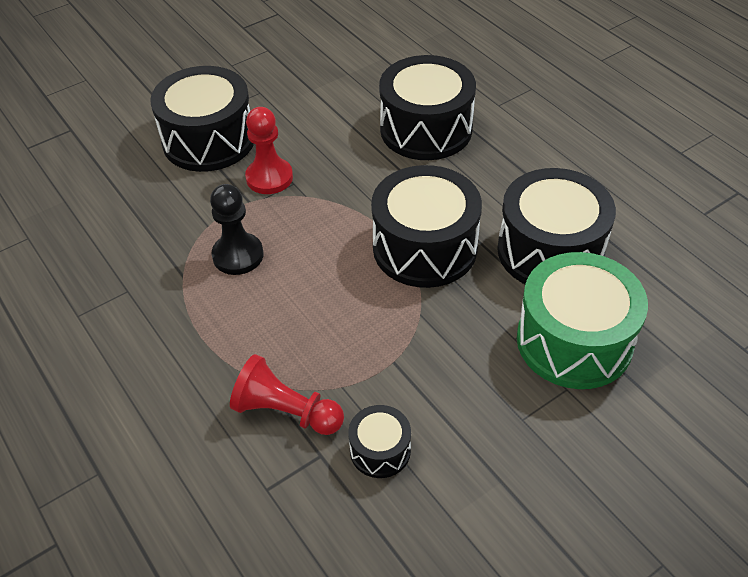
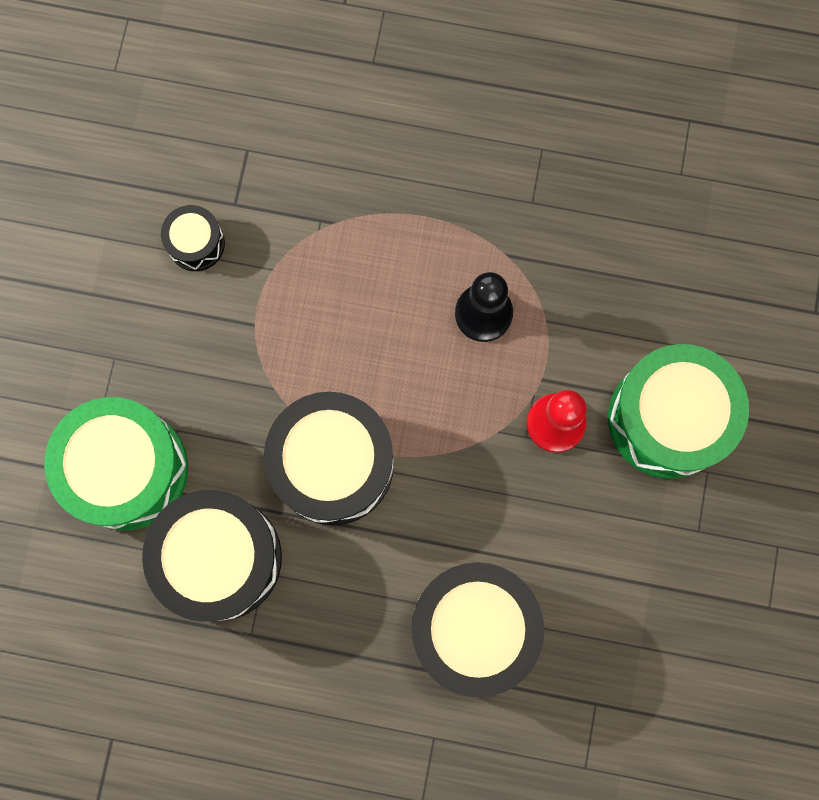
camera: 135 degrees right, 30 degrees up
(209, 140) = (668, 418): black drum -> green drum
(286, 411) = (293, 214): red pawn -> none

